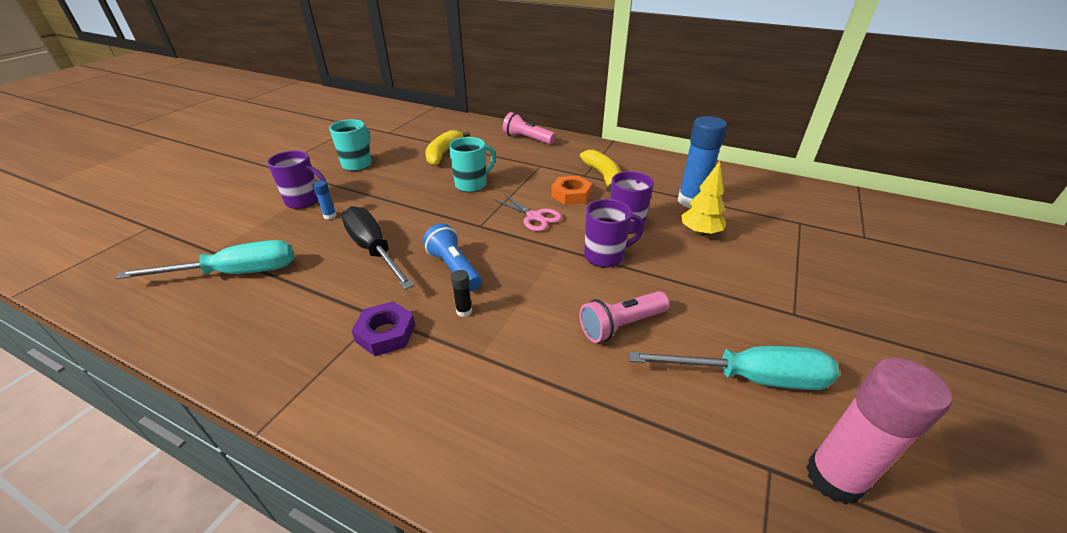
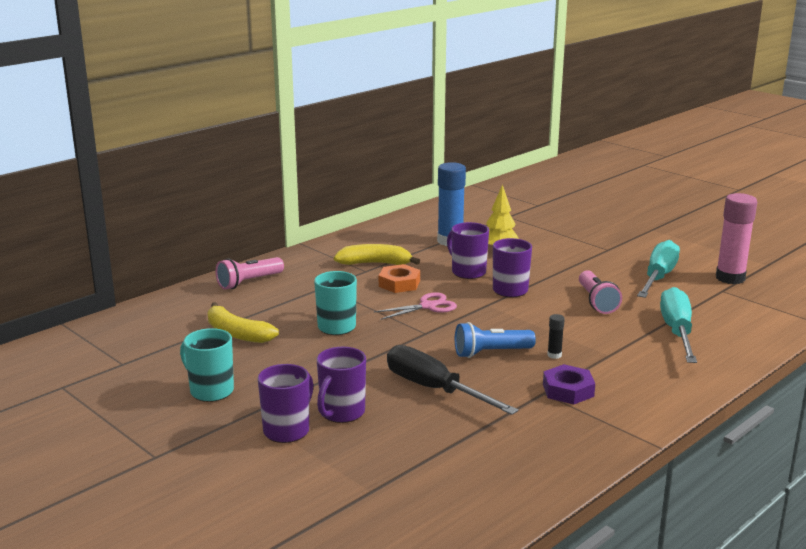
camera: 70 degrees left, 15 degrees down
(235, 273) = (430, 471): turquoise screwdriver -> turquoise screwdriver (677, 332)
(330, 216) = (341, 413): blue glue stick -> purple mug
(373, 250) = (434, 389): black screwdriver -> black screwdriver turned 60 degrees clockwise

